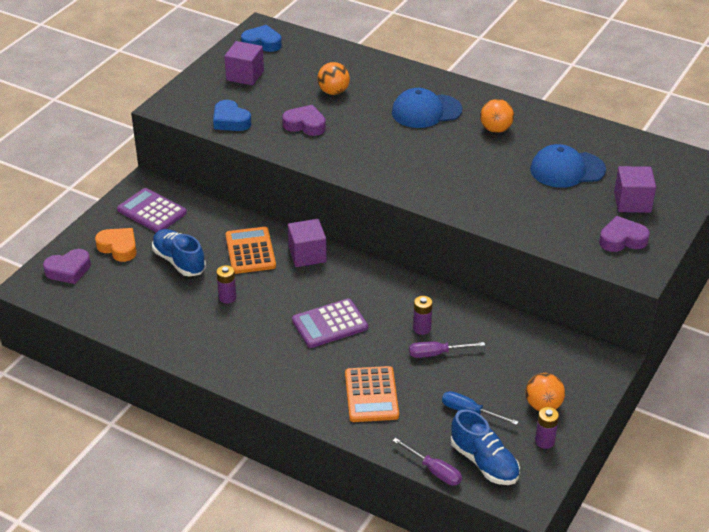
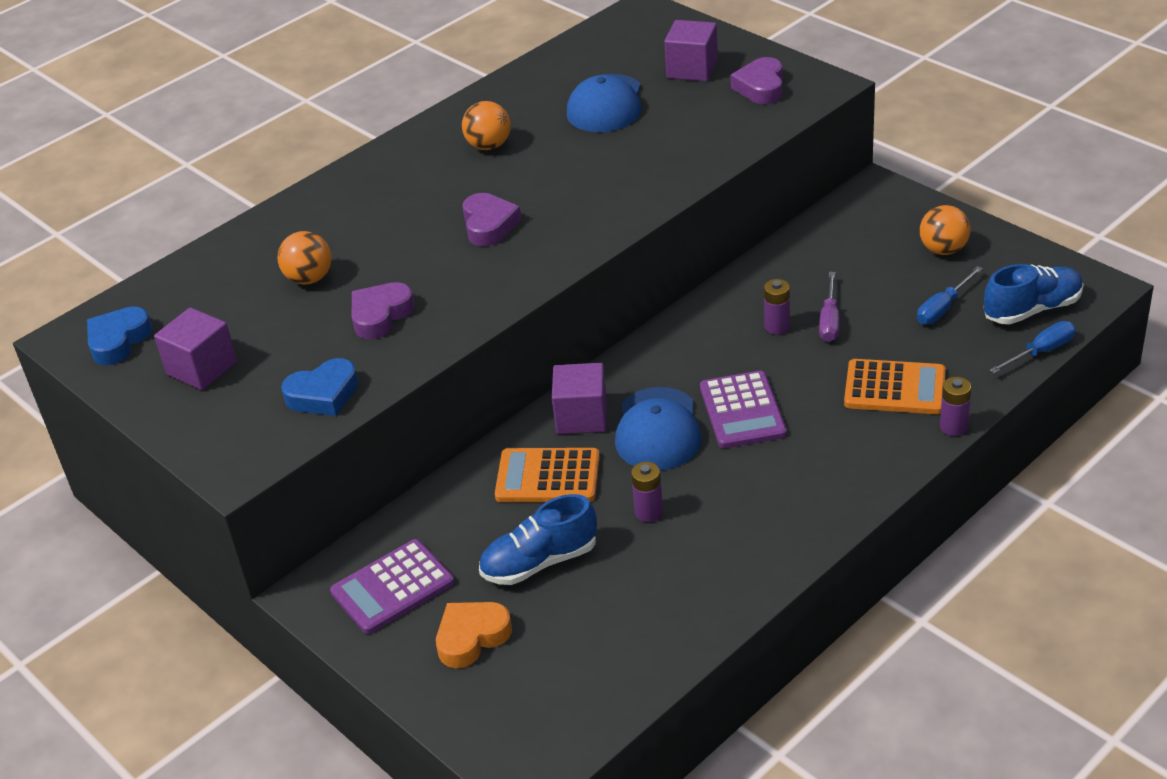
camera: 70 degrees left, 0 degrees up
(68, 270) = (506, 710): purple heart -> purple heart (489, 225)
(426, 111) = (412, 198): blue cap -> blue cap (657, 430)
(434, 471) = (1041, 351): purple screwdriver -> blue screwdriver
(544, 441) = (1003, 258): purple battery -> purple battery (953, 427)

